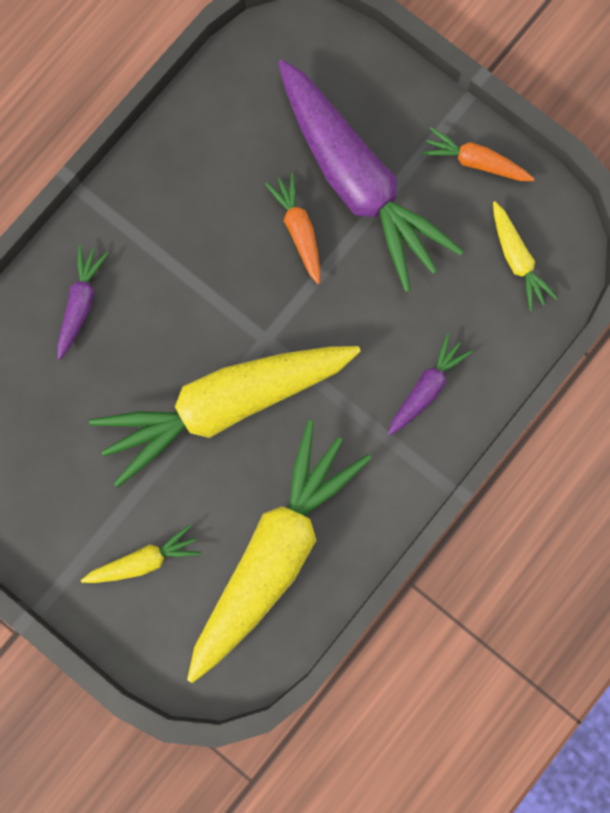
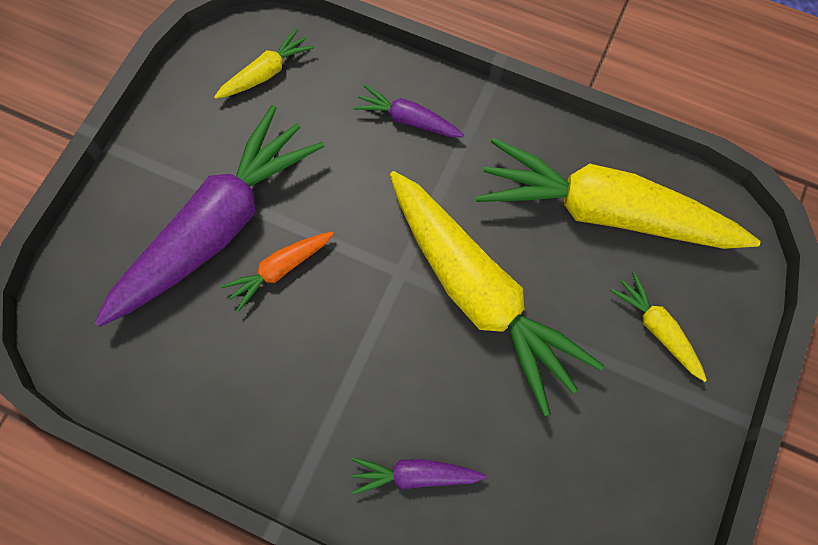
camera: 105 degrees left, 10 degrees down
(474, 162) = (176, 127): orange carrot -> none

